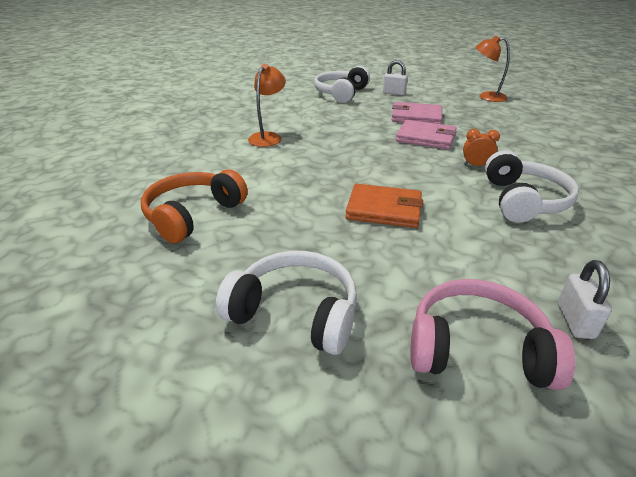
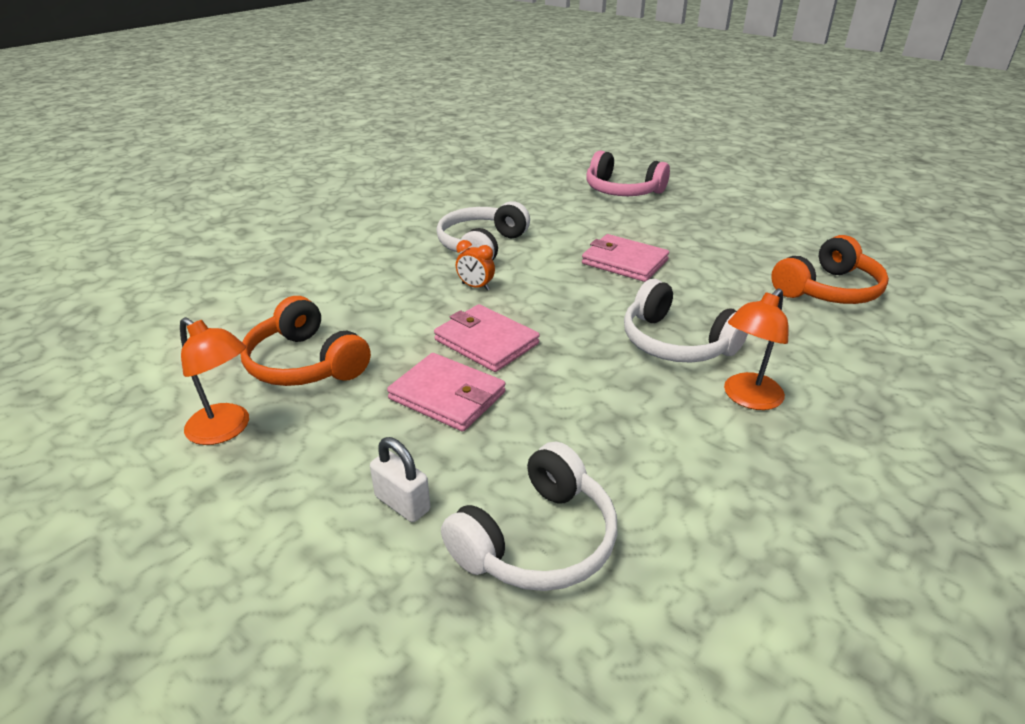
camera: 160 degrees left, 0 degrees up
(295, 313) = (726, 217): white headphones -> white headphones (676, 342)
(384, 209) = (624, 262): orange wallet -> pink wallet
(499, 116) = (306, 363): none -> orange headphones
(575, 321) = (553, 190): white padlock -> none

